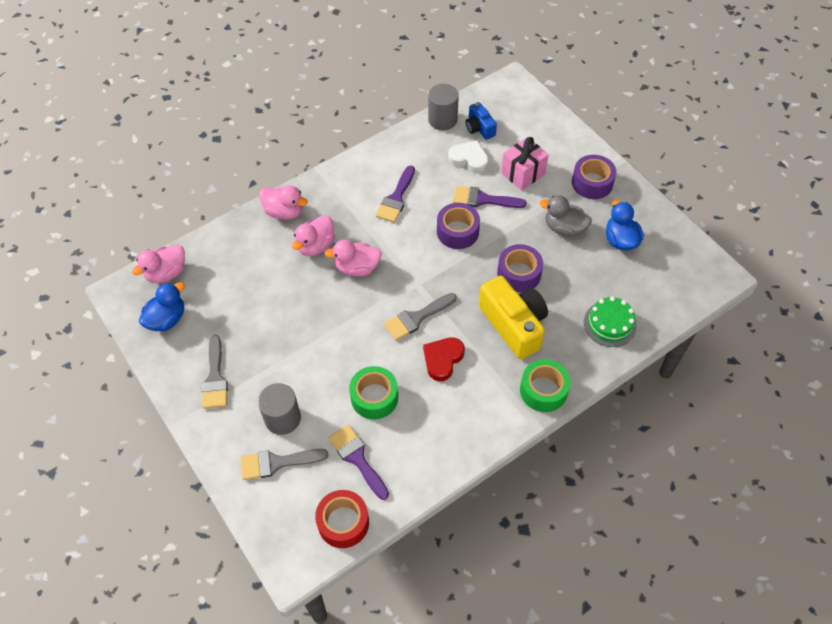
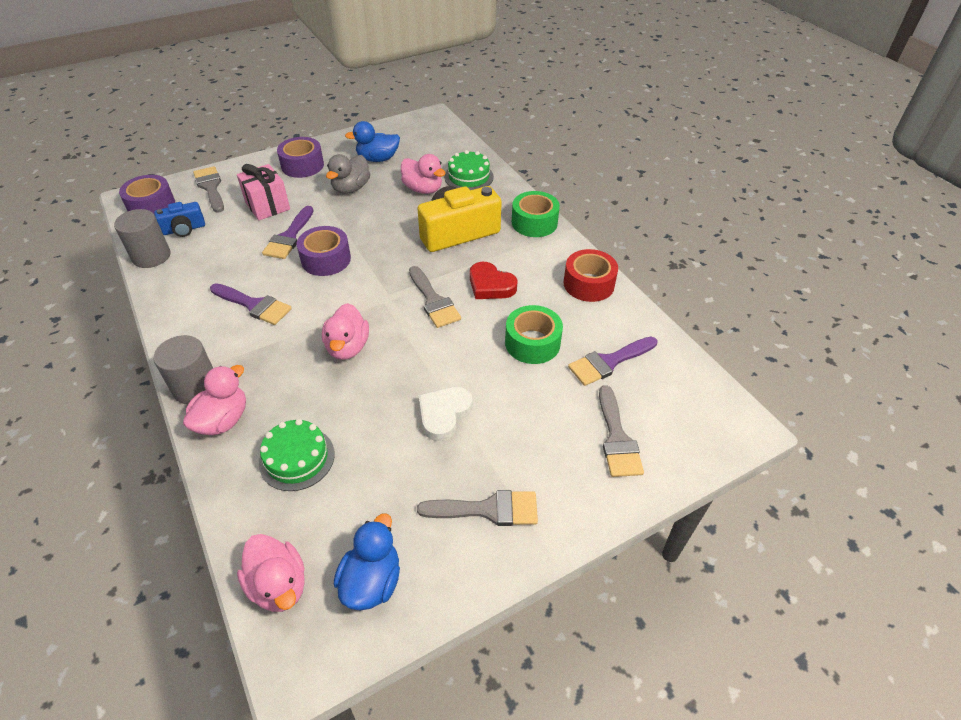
camera: 85 degrees left, 10 degrees down
(167, 319) = (372, 581): blue duck -> blue duck turned 60 degrees clockwise
(255, 260) = (297, 458): none -> green cake
(282, 418) = (555, 431): grey cylinder -> grey cylinder (196, 387)
(316, 246) = (297, 387): pink duck -> pink duck (423, 189)
(343, 522) = (686, 378): red tape -> red tape (588, 284)
(469, 159) = (226, 241): white heart -> white heart (444, 415)
(519, 274) = (397, 223): purple tape -> purple tape (151, 205)
(540, 127) = (211, 187): none -> grey brush

